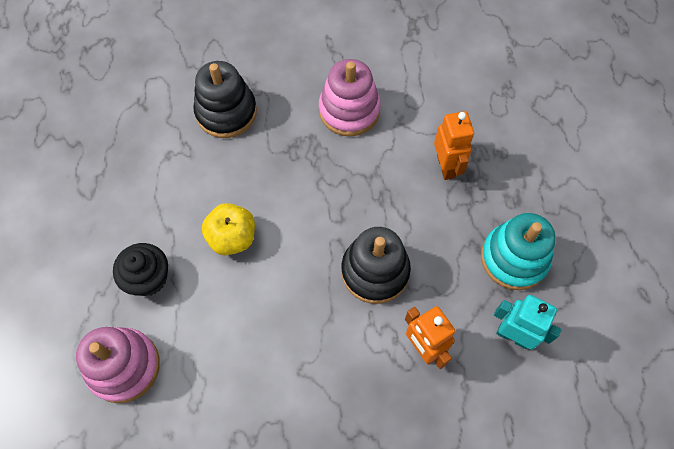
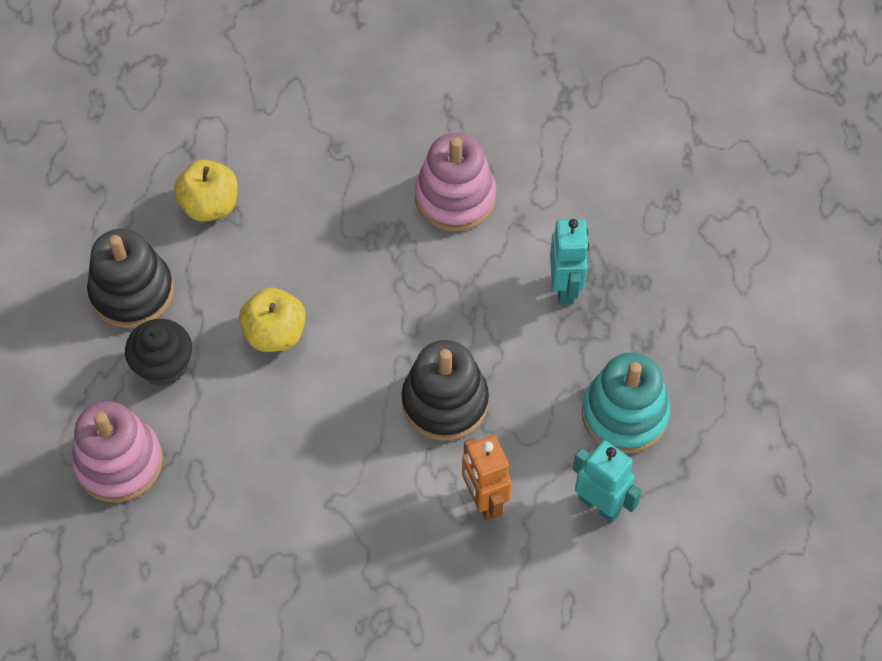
camera: 10 degrees right, 5 degrees down
(165, 144) = (210, 205): none -> yellow apple
(226, 112) = (295, 176): black stacking toy -> black stacking toy (132, 292)
(446, 166) = (565, 288): orange robot -> turquoise robot

